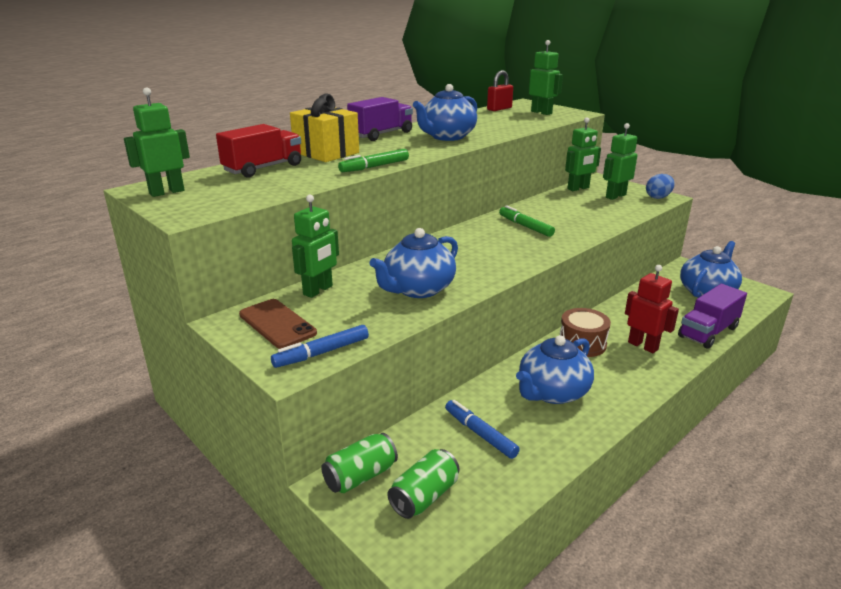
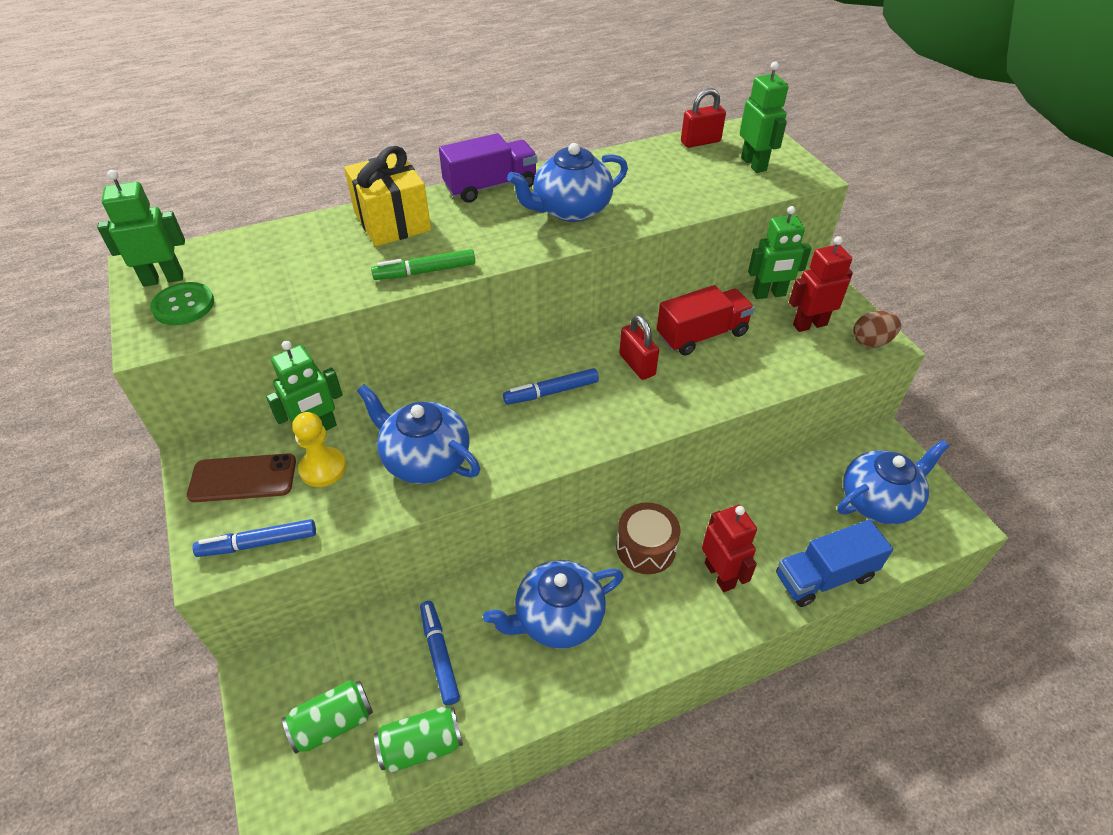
camera: 20 degrees right, 20 degrees up
(198, 200) = (183, 305): none -> green button
(263, 168) = (296, 246): red truck -> red truck (702, 335)
(277, 324) = (243, 478): brown phone -> brown phone turned 75 degrees counterclockwise
(341, 307) = (323, 468): none -> yellow pawn
(360, 476) = (288, 672): green can -> green can (421, 746)
(418, 289) = (425, 459): blue teapot -> blue teapot turned 60 degrees clockwise
(479, 246) = (551, 392): none -> blue marker
(525, 226) = (637, 365): green marker -> red padlock
(615, 196) = (809, 324): green robot -> red robot
(658, 197) = (871, 342): blue egg -> brown egg
(708, 332) = (824, 576): purple truck -> blue truck

